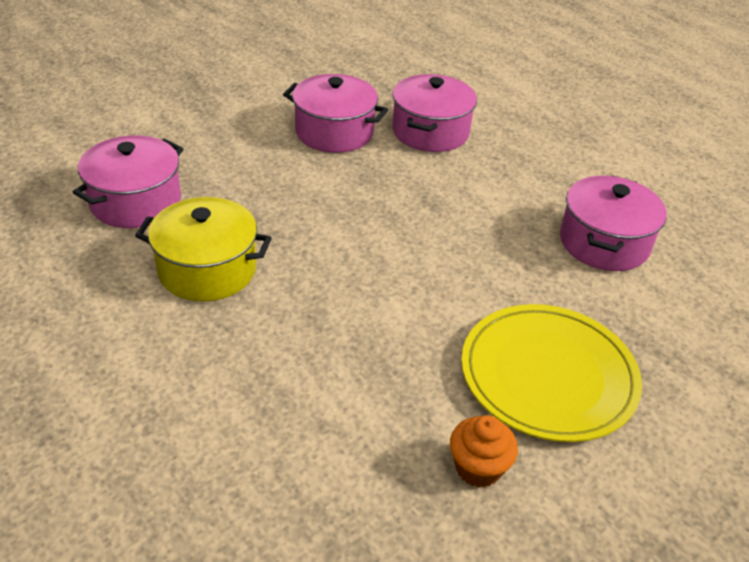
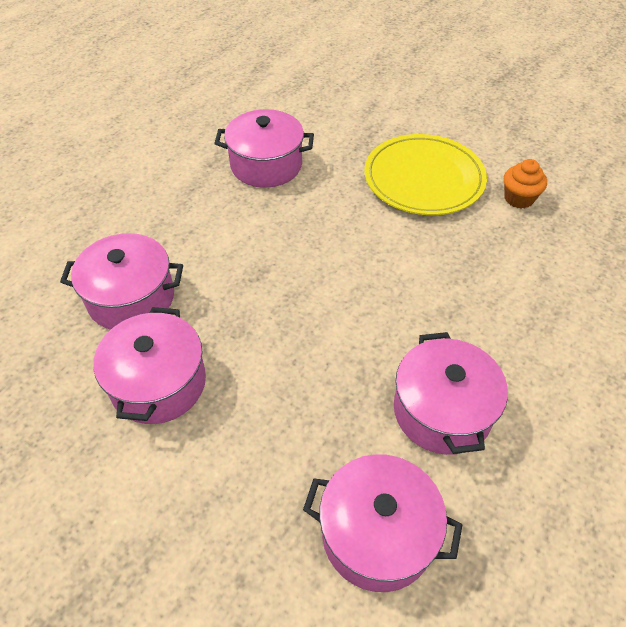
camera: 105 degrees left, 10 degrees up
(207, 269) = (442, 411): yellow pot -> pink pot

